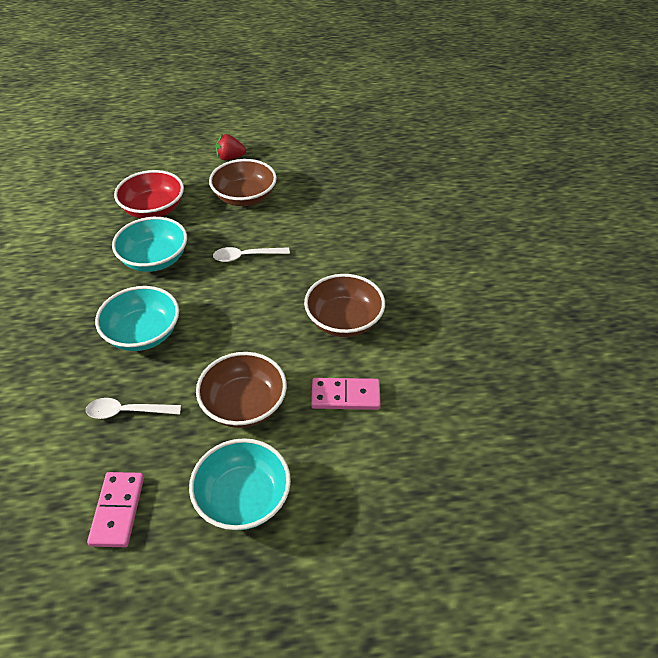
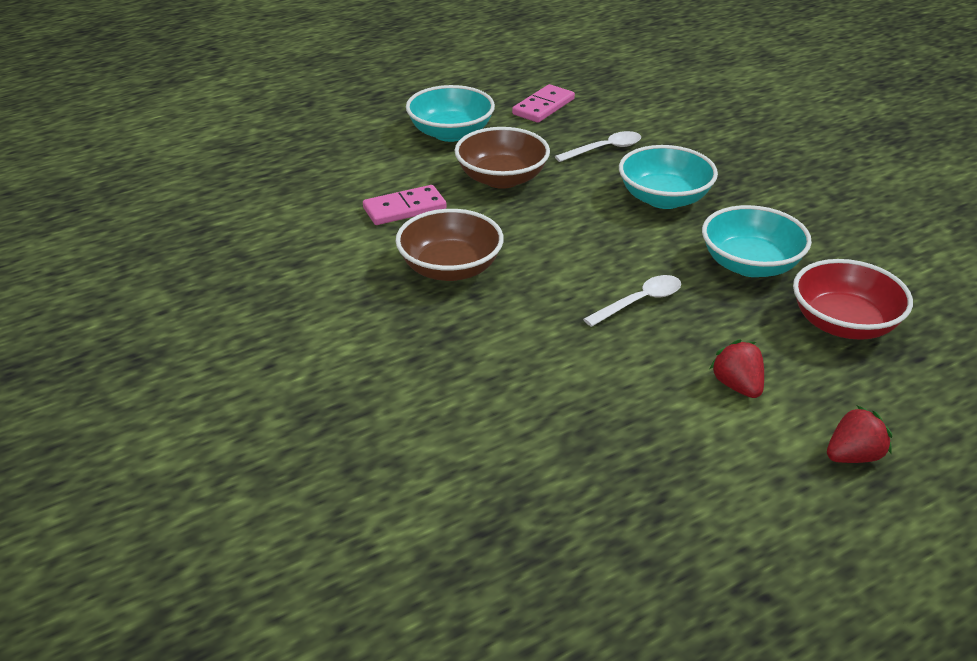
camera: 155 degrees right, 10 degrees down
(117, 510) = (543, 107): pink domino -> pink domino turned 60 degrees clockwise
(245, 197) = (737, 386): brown bowl -> red strawberry

